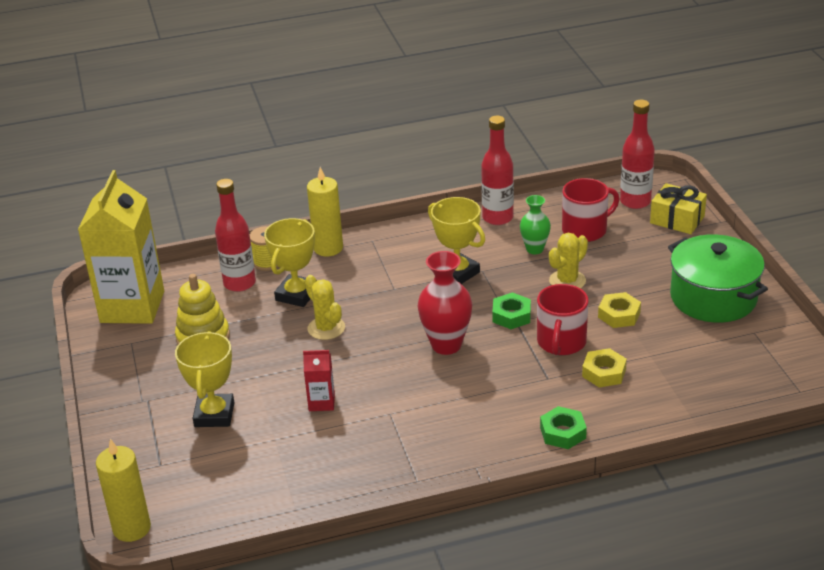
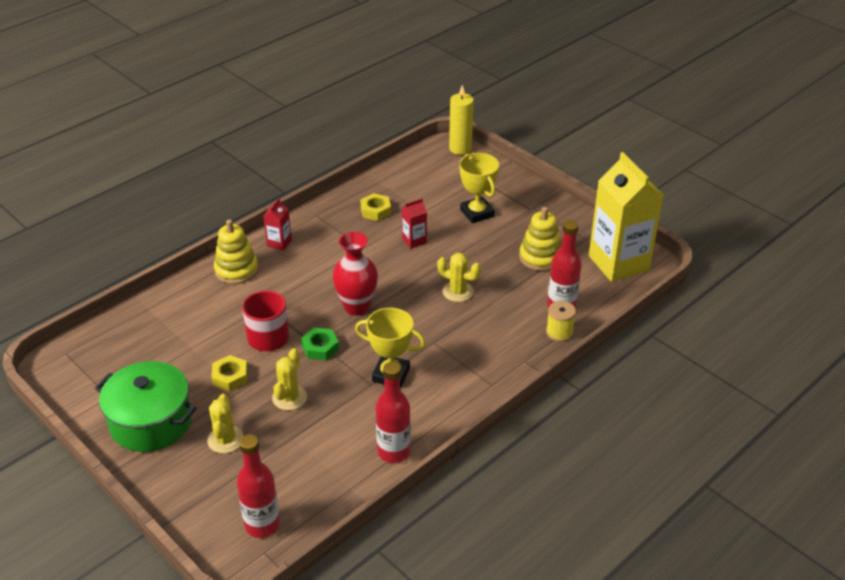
camera: 150 degrees right, 5 degrees up
(296, 295) = (506, 311): yellow trophy -> none
(328, 248) = (522, 363): yellow candle -> none
(489, 454) = (279, 243): none -> red carton
(534, 249) = (336, 424): green vase -> none
(563, 432) = (236, 270): green nut -> yellow stacking toy
(585, 230) = (299, 465): red mug -> none
(604, 373) = (224, 322): yellow nut -> yellow nut (375, 211)
(644, 264) = (225, 440): none -> yellow cactus
(677, 220) = (209, 512): yellow gift -> none

